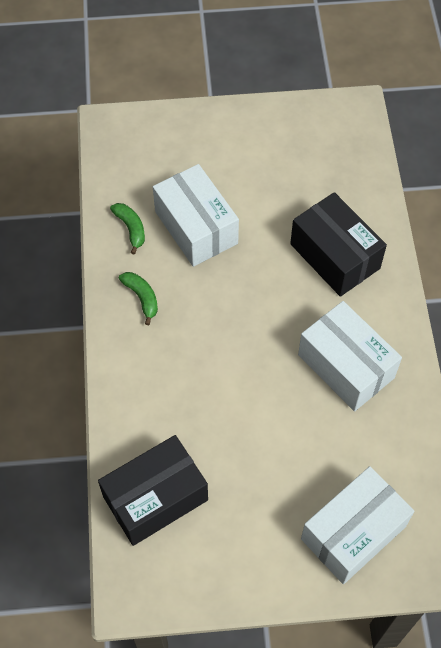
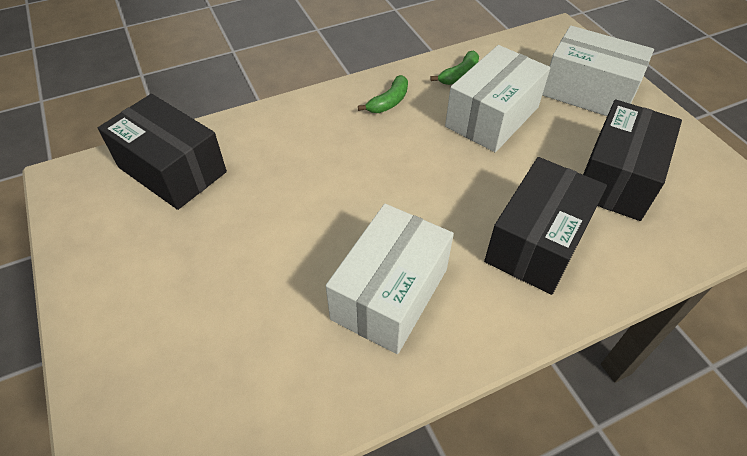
camera: 70 degrees right, 10 degrees down
(296, 177) = (617, 178): none -> black box
(353, 532) = (159, 363): white box -> white box (588, 92)

